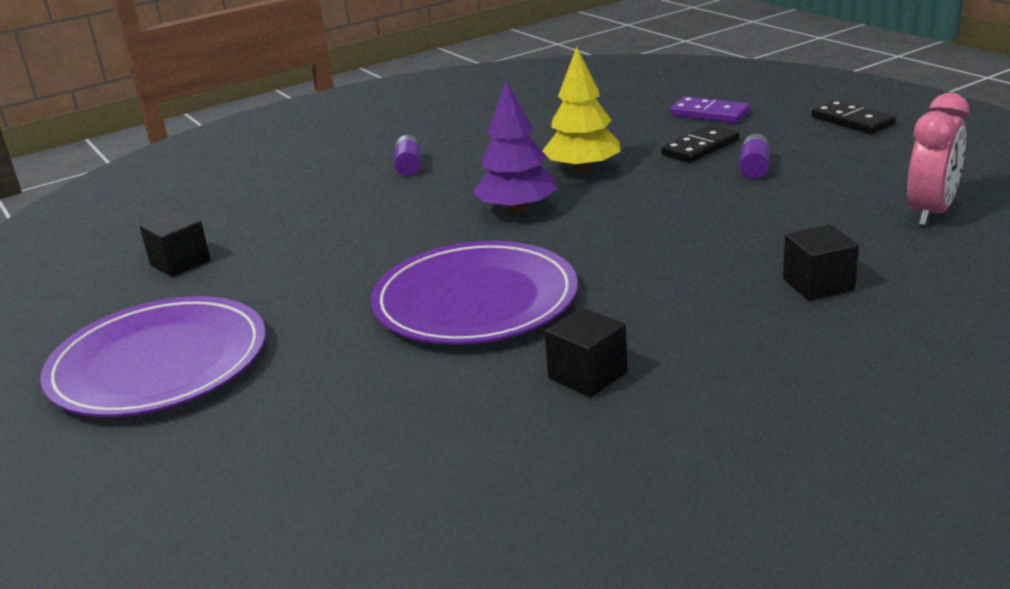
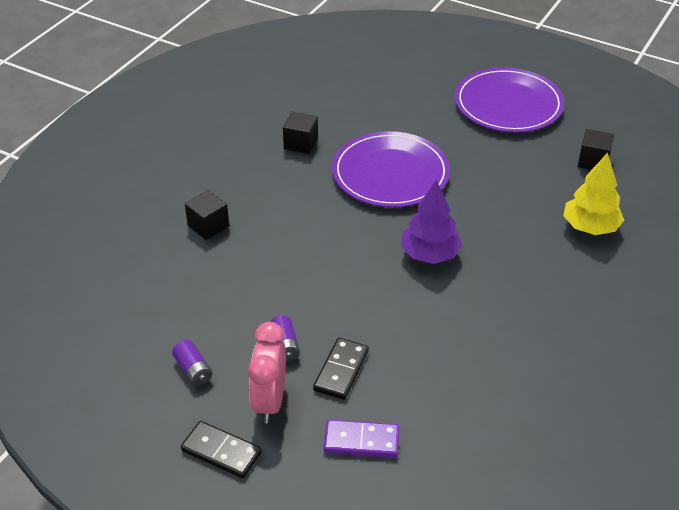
camera: 150 degrees right, 15 degrees up
(409, 167) = (561, 290): purple battery -> purple battery (193, 370)
(583, 170) = (418, 315): yellow tree -> yellow tree (590, 227)
(931, 212) = (147, 312): pink clock -> pink clock (269, 401)

